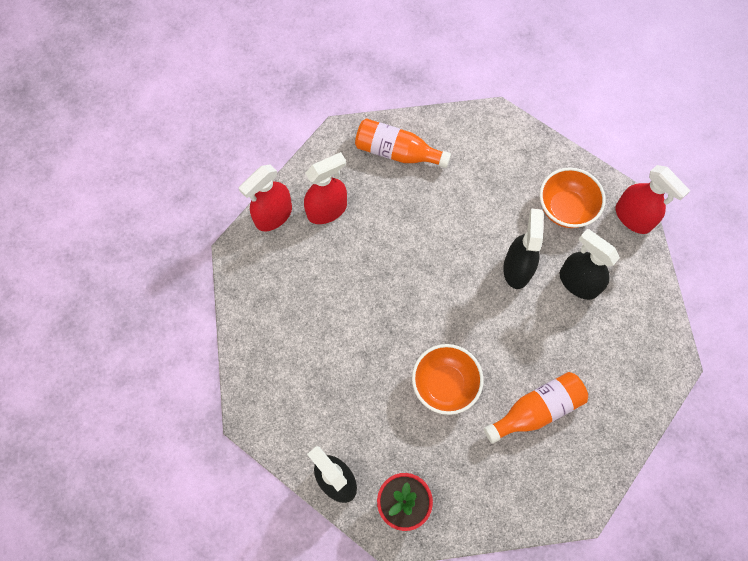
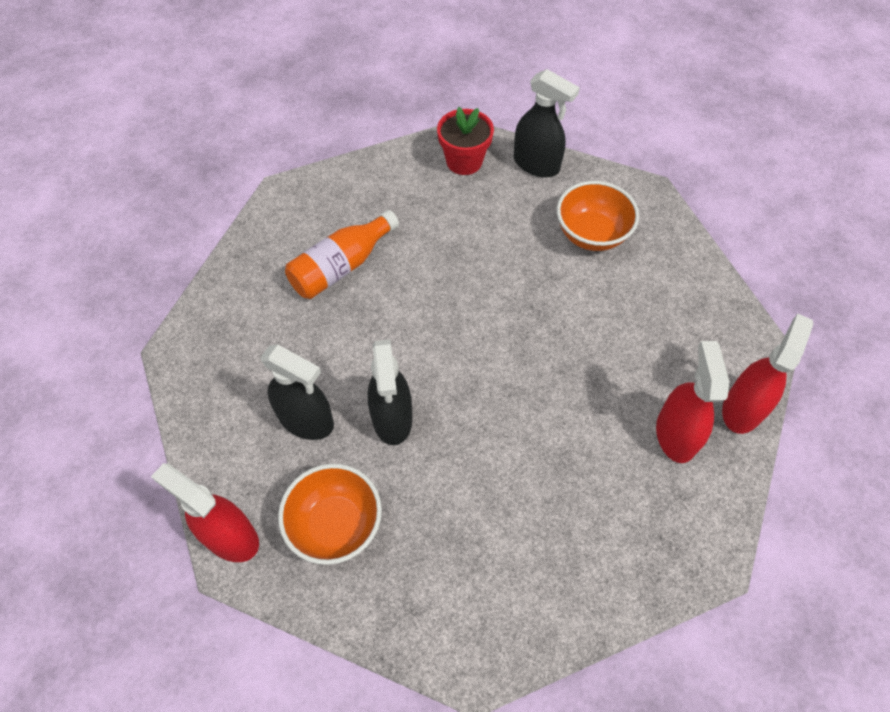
camera: 165 degrees right, 10 degrees down
(327, 210) = (675, 434): red spray bottle -> red spray bottle turned 135 degrees clockwise
(397, 152) = (614, 552): orange bottle -> none
(444, 384) = (451, 267): orange bowl -> orange bowl (591, 234)

